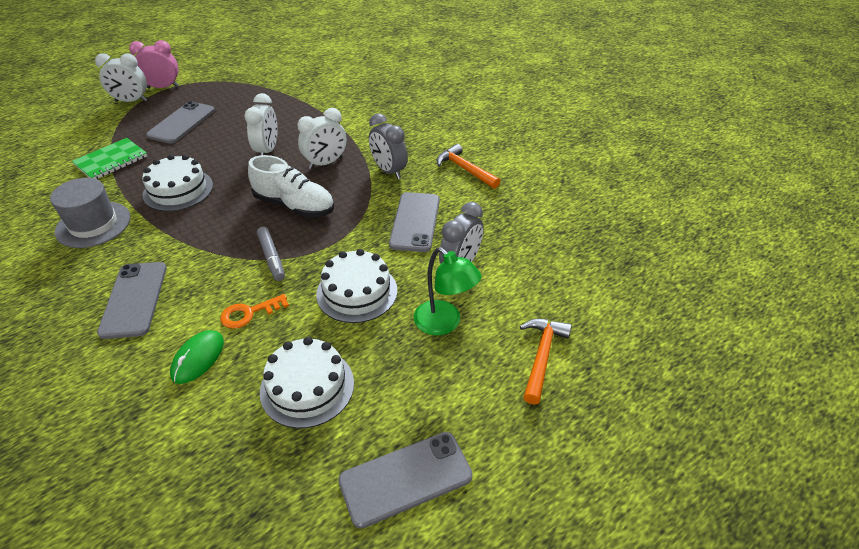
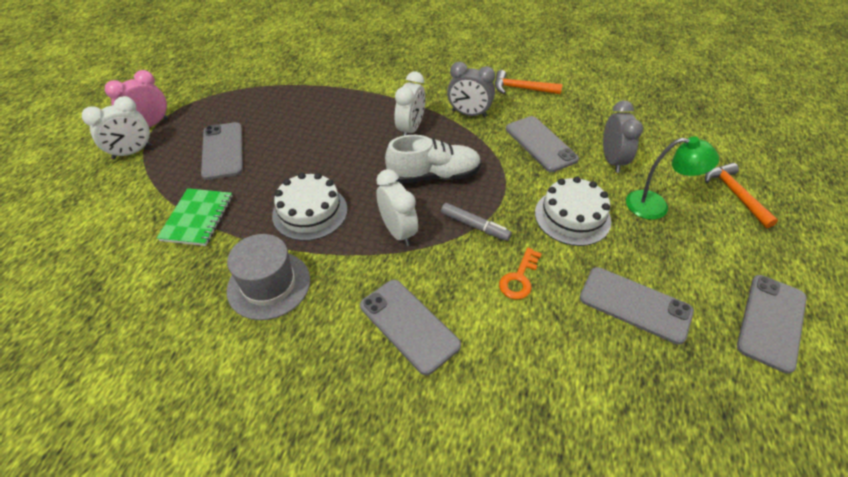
camera: 35 degrees left, 5 degrees up
(198, 358) = (530, 336): green mouse -> none
(267, 150) = (345, 140): white clock -> white clock (398, 231)
(307, 387) = (635, 304): white cake -> grey phone

